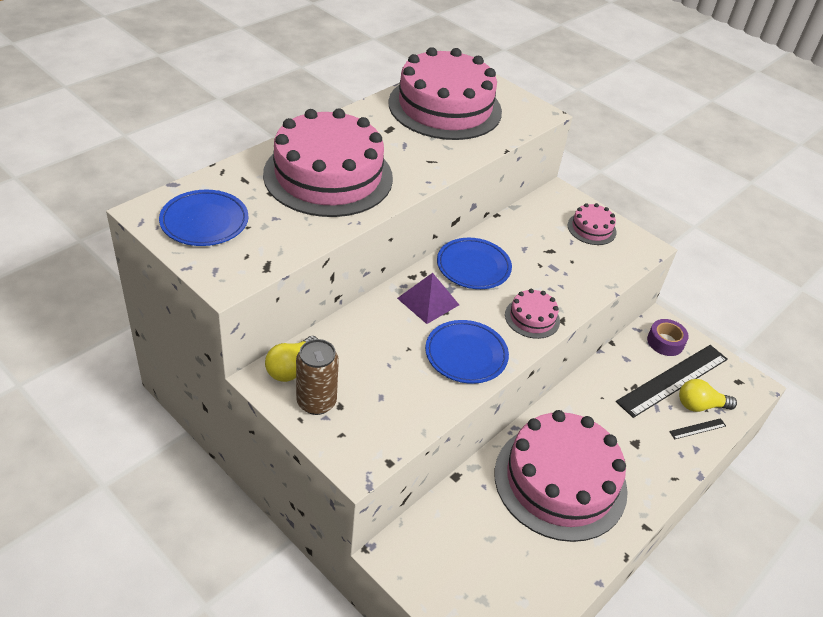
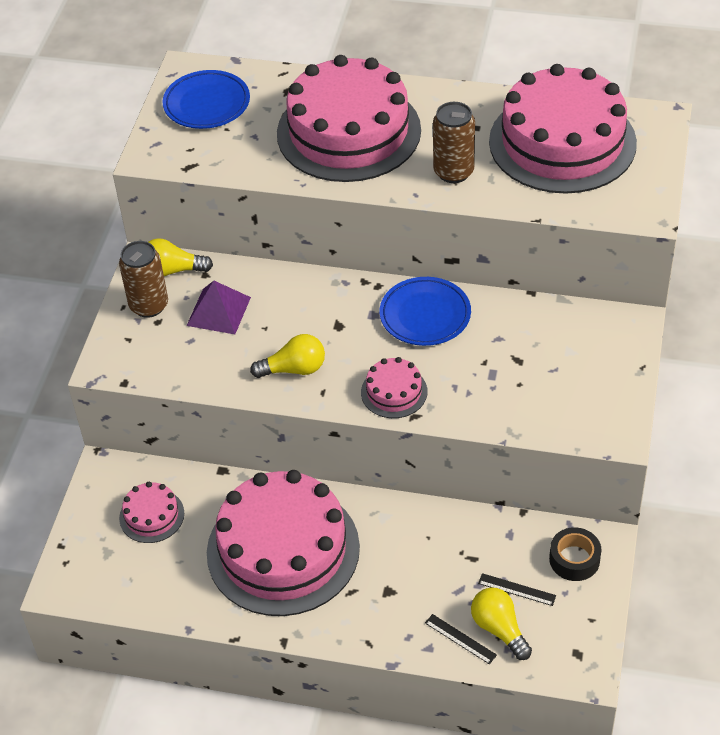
camera: 65 degrees right, 5 degrees up
(424, 156) = (453, 172): none -> brown can
(428, 301) = (340, 309): purple pyramid -> purple pyramid (218, 311)
(466, 355) = (294, 369): blue plate -> yellow light bulb
(591, 228) = (597, 376): pink cake -> pink cake (151, 515)
(665, 342) = (574, 559): purple tape -> black tape
(673, 380) = (517, 589): black ruler -> black ruler, size x0.41

